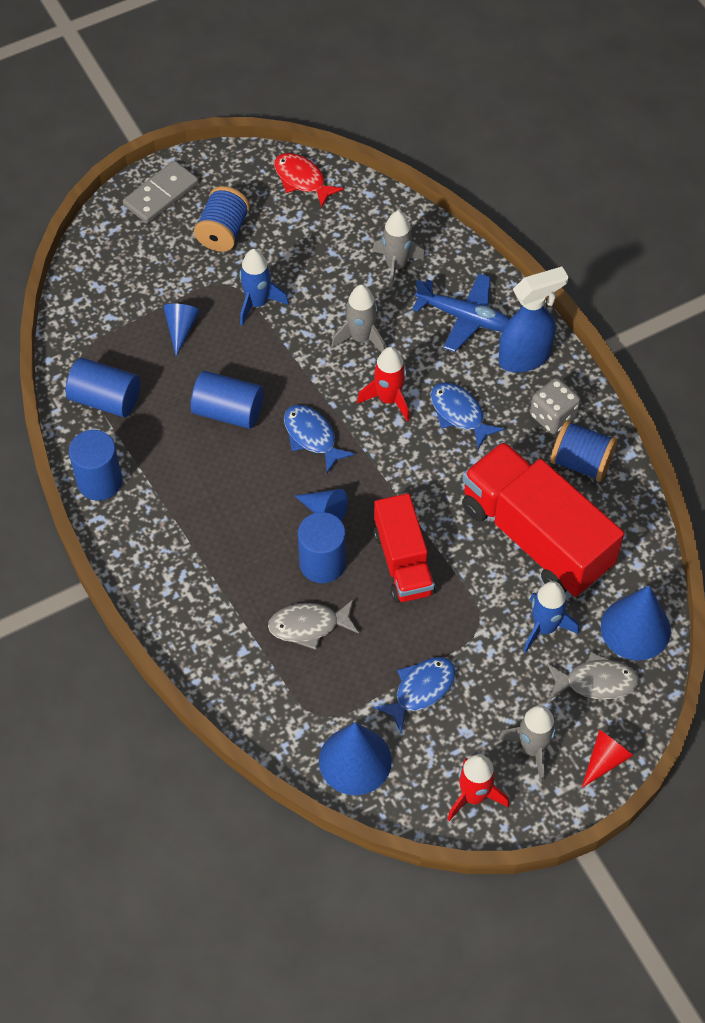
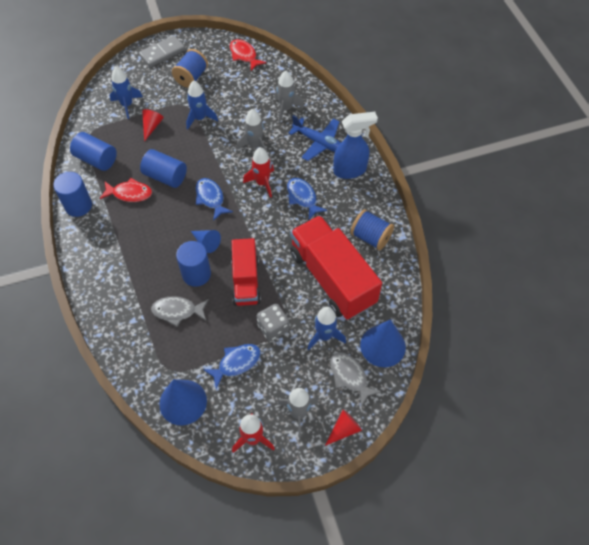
camera: 10 degrees right, 0 degrees up
(128, 297) = (127, 105): none -> blue rocket
(178, 449) = (129, 193): none -> red fish
(181, 329) = (152, 126): blue cone -> red cone
(553, 416) = (359, 207): grey dice -> grey dice (273, 328)
(596, 682) = (350, 376): grey fish -> grey fish turned 135 degrees counterclockwise

